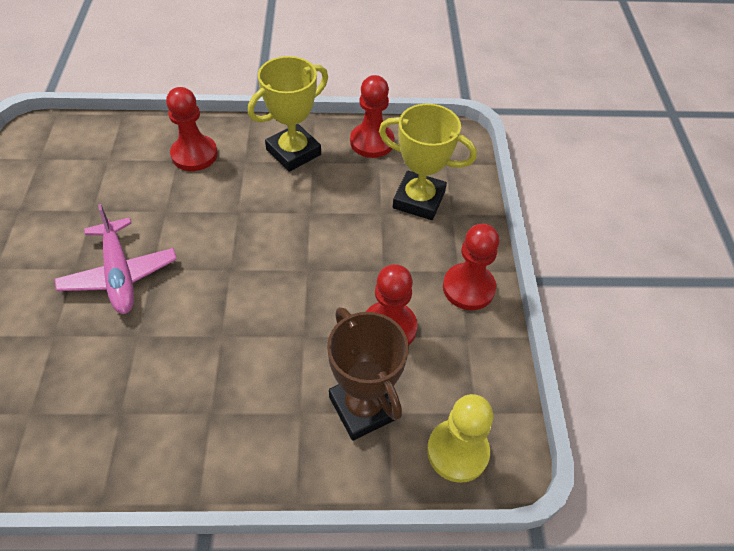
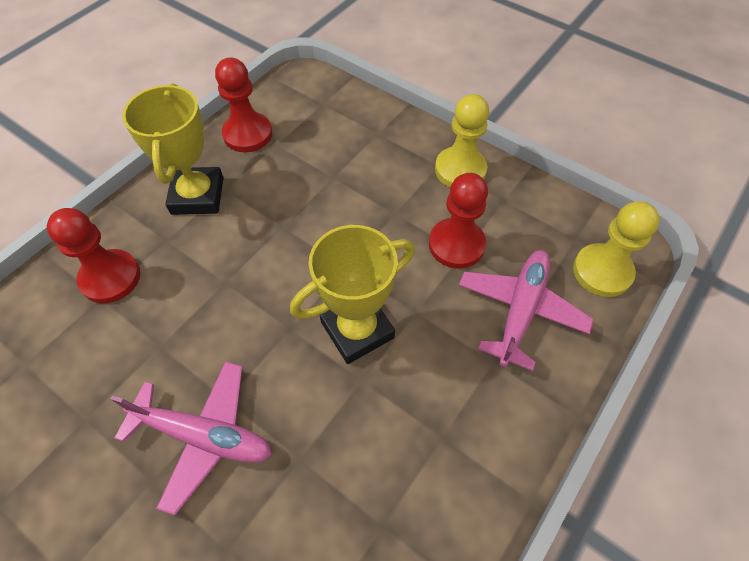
camera: 50 degrees left, 5 degrees up
(363, 407) = (520, 310): brown trophy -> pink plane
(419, 200) = (344, 144): yellow trophy -> yellow trophy (357, 330)
(468, 288) = (460, 170): red pawn -> yellow pawn

